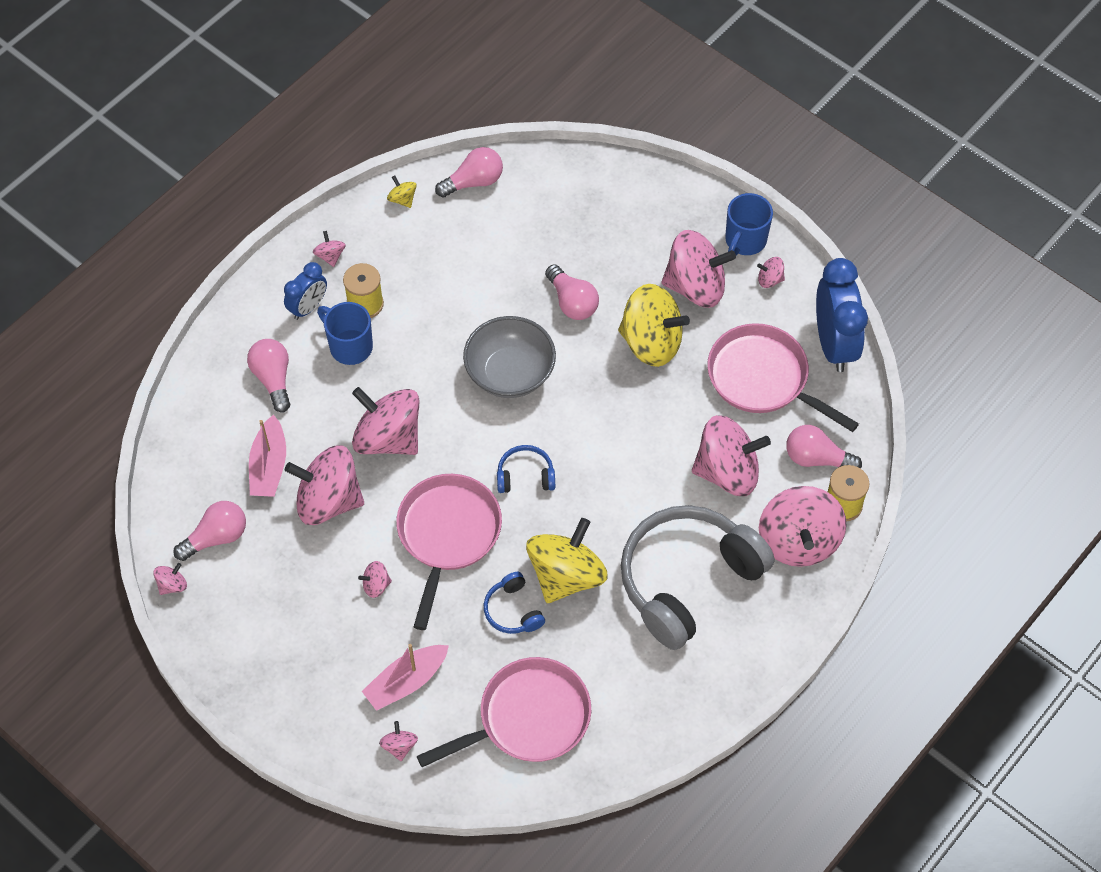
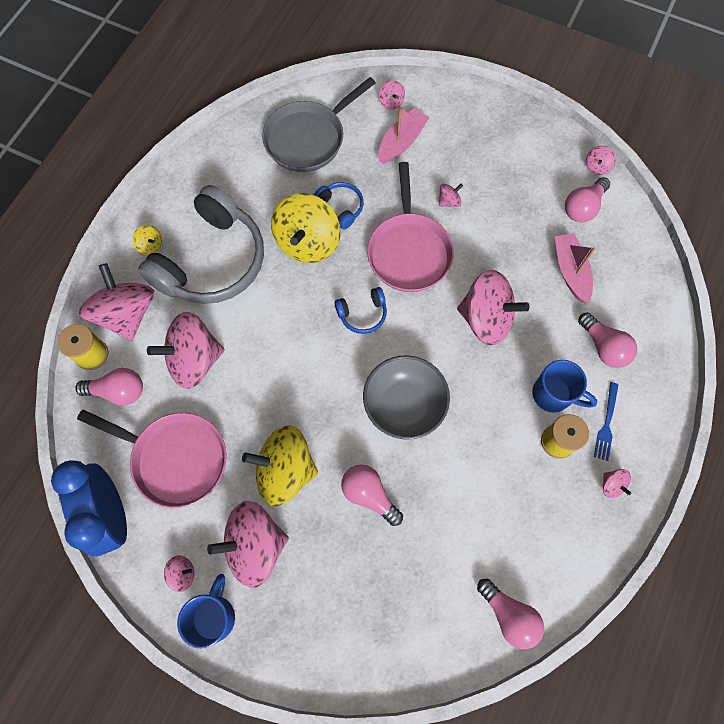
camera: 165 degrees right, 10 degrees up
(308, 307) = (606, 424): blue clock -> blue fork
(328, 500) = (511, 255): pink spinning top -> none
(402, 199) = (571, 572): yellow spinning top -> yellow spinning top (150, 245)
(474, 182) = (509, 615): pink light bulb -> pink light bulb turned 90 degrees counterclockwise
(528, 718) = (308, 138): pink pan -> grey pan

